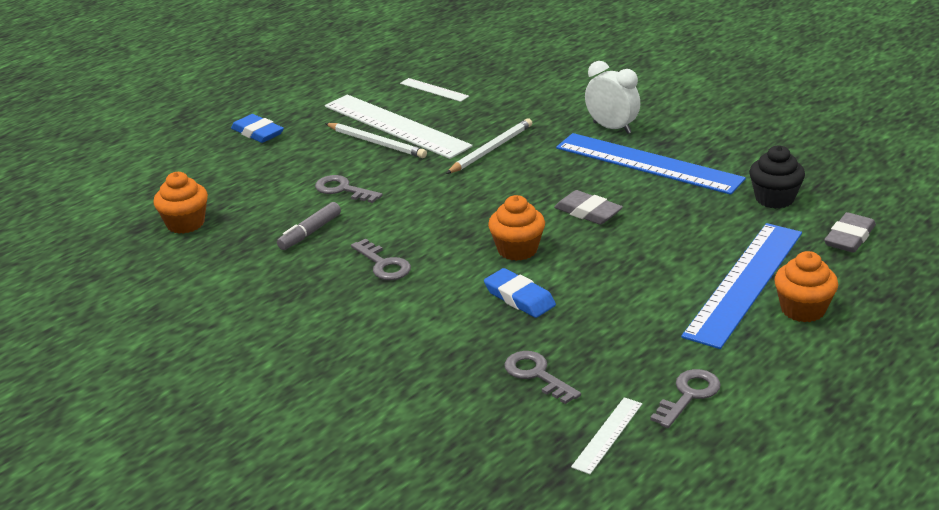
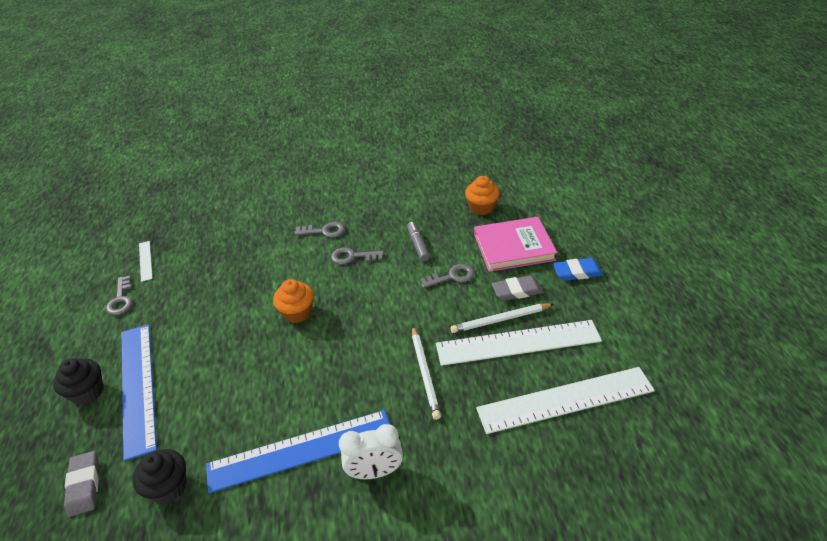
camera: 130 degrees right, 10 degrees up
(250, 176) = (514, 247): none -> pink book
(434, 90) = (565, 400): white ruler -> white ruler, size x2.20
(519, 298) = (259, 288): blue eraser -> none
(537, 375) = (204, 262): grey key -> grey key (324, 231)
(588, 212) = (290, 369): grey eraser -> grey eraser (517, 291)
(803, 309) = (87, 392): orange cupcake -> black cupcake

